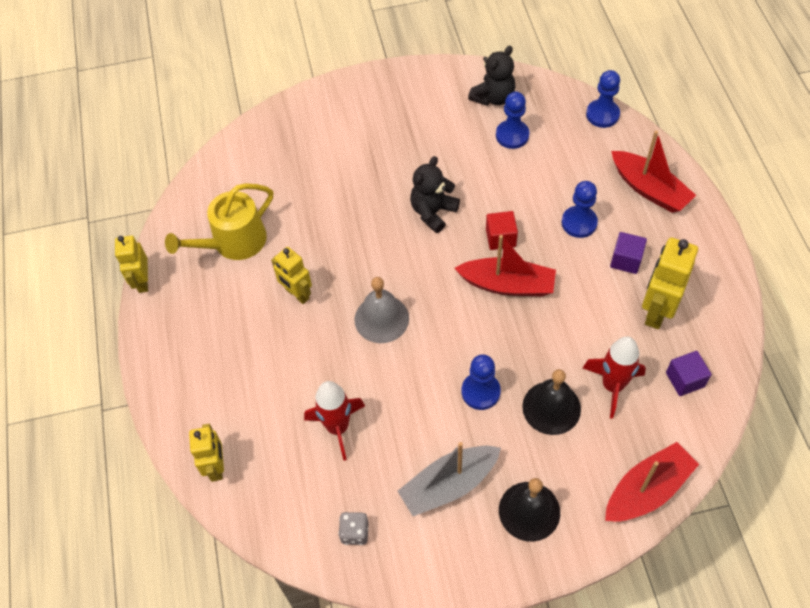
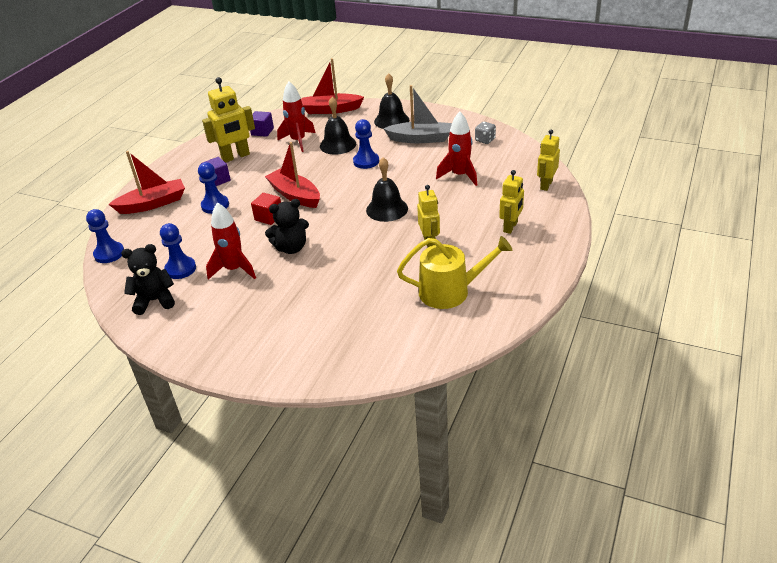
camera: 145 degrees left, 20 degrees down
(143, 281) = (542, 296): yellow robot -> yellow robot (510, 227)
(381, 319) = (387, 209): grey bell -> black bell
(461, 160) = (234, 269): none -> red rocket
(649, 189) = (153, 204): red boat -> red boat turned 75 degrees clockwise

